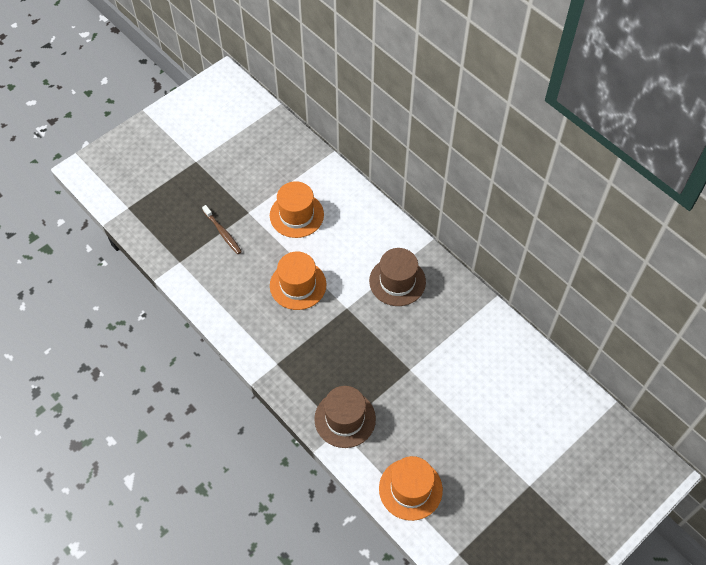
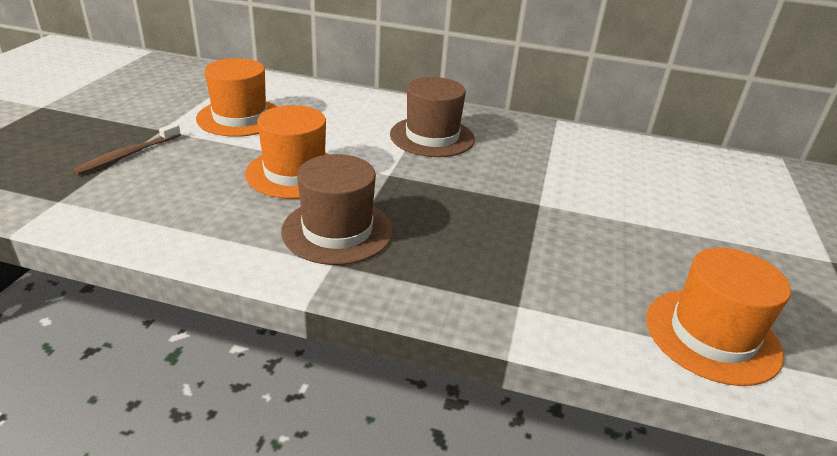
camera: 35 degrees left, 25 degrees down
(223, 233) = (128, 155): brown toothbrush -> brown toothbrush turned 105 degrees clockwise
(345, 419) = (512, 289): brown hat -> brown hat (337, 230)

